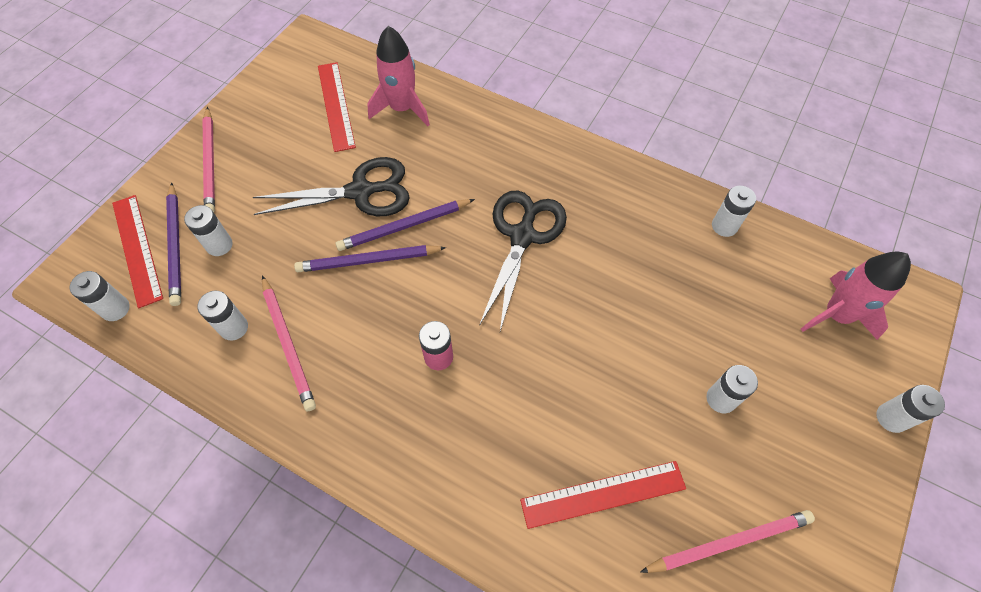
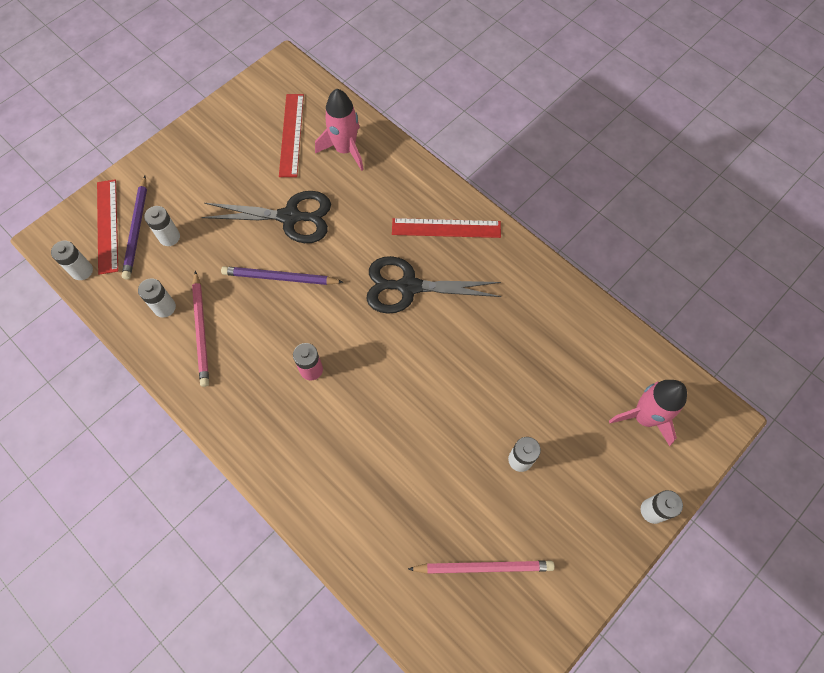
camera: 15 degrees right, 5 degrees up
(210, 162) = (179, 164): pink pencil -> none
(404, 227) = (316, 256): purple pencil -> none
(522, 236) = (409, 286): black scissors -> black scissors turned 120 degrees counterclockwise
(603, 494) = (401, 506): red ruler -> red ruler (446, 228)
(724, 226) = (580, 318): white battery -> none

